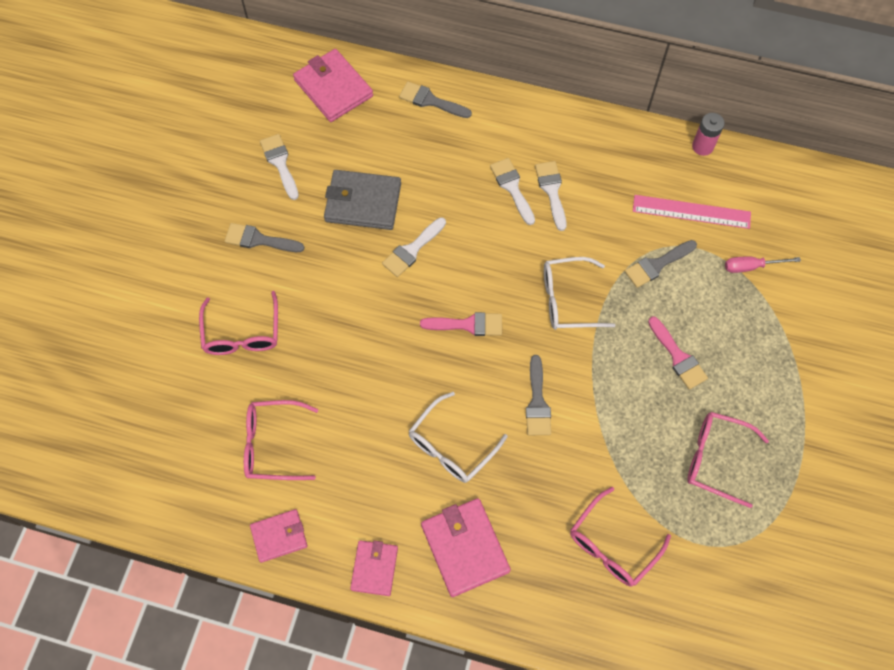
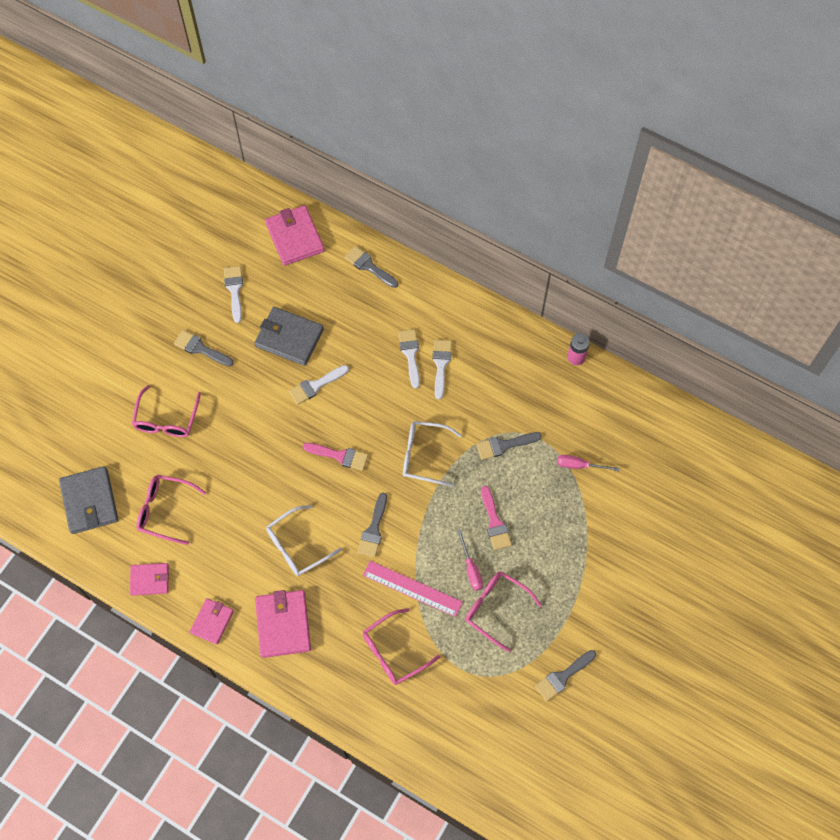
camera: 15 degrees right, 0 degrees up
(173, 457) = (89, 501): none -> grey wallet
(669, 419) = (471, 569): none -> pink screwdriver
(691, 212) = (547, 409): pink ruler -> pink ruler (412, 588)
(824, 520) = (562, 677): none -> grey brush

